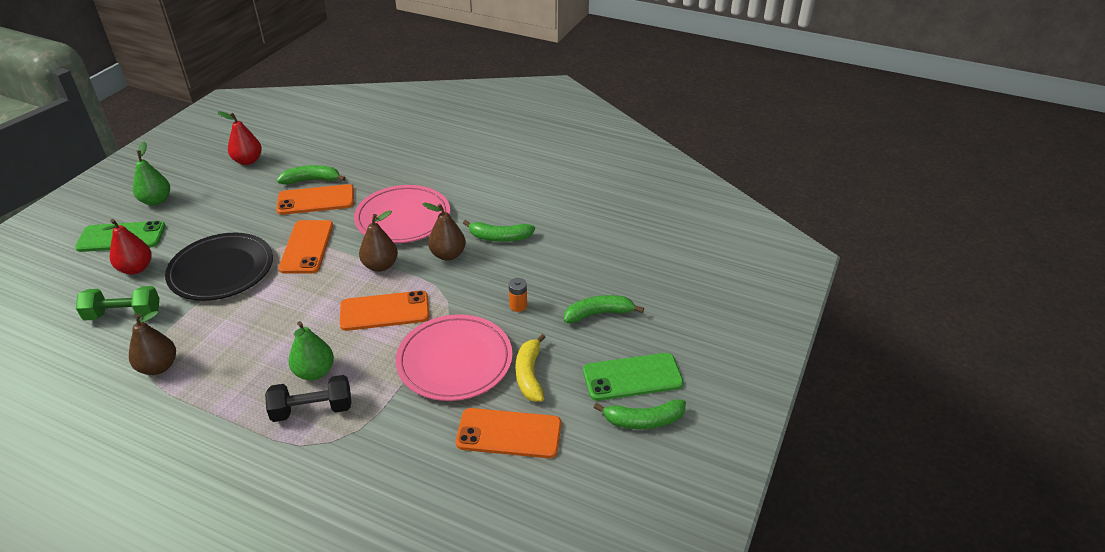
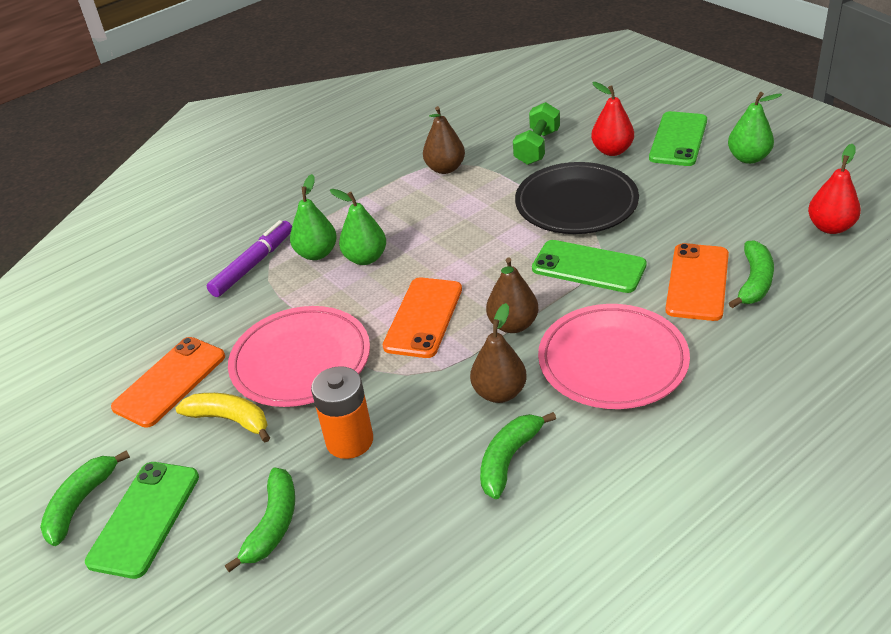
camera: 120 degrees right, 0 degrees up
(307, 247) = (588, 267): orange phone -> green phone
(312, 410) = (317, 253): black dumbbell -> green pear
(338, 452) = (253, 265): none -> purple marker
(518, 306) = (349, 441): orange battery -> orange battery, size x1.88

